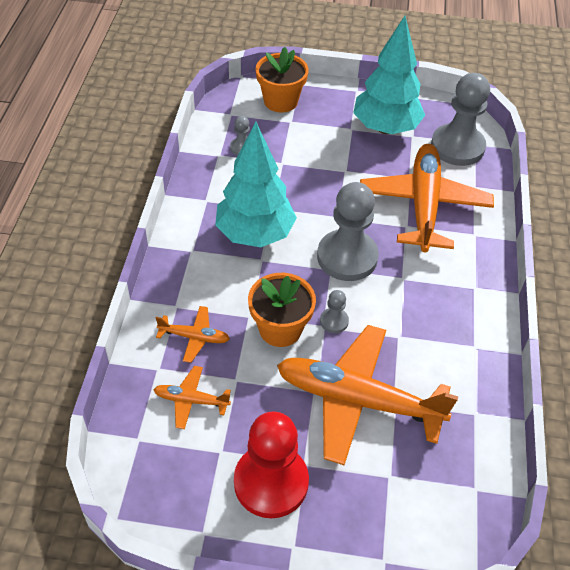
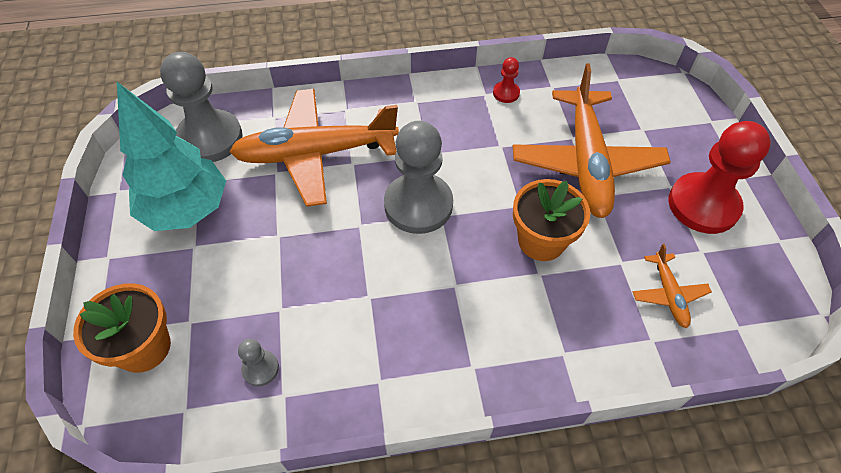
camera: 105 degrees left, 5 degrees up
(194, 337) = (594, 318): orange plane -> none
(255, 234) = (418, 303): turquoise tree -> none
(334, 321) = (508, 198): grey pawn -> none
(472, 366) = (506, 93): none -> red pawn

